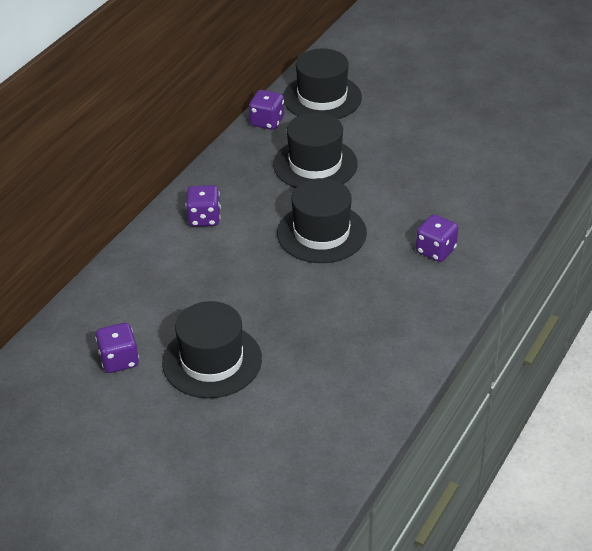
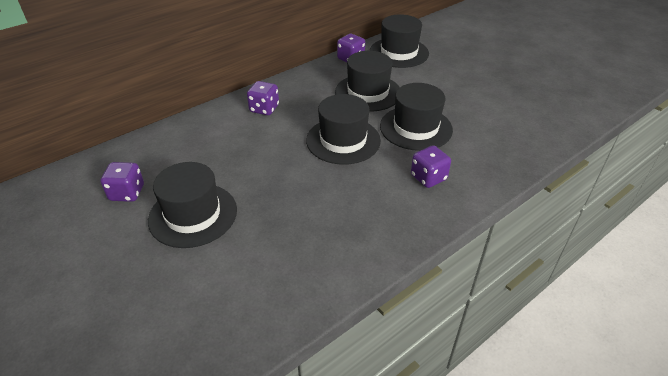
camera: 20 degrees right, 0 degrees up
(394, 196) = (415, 128): none -> black hat

